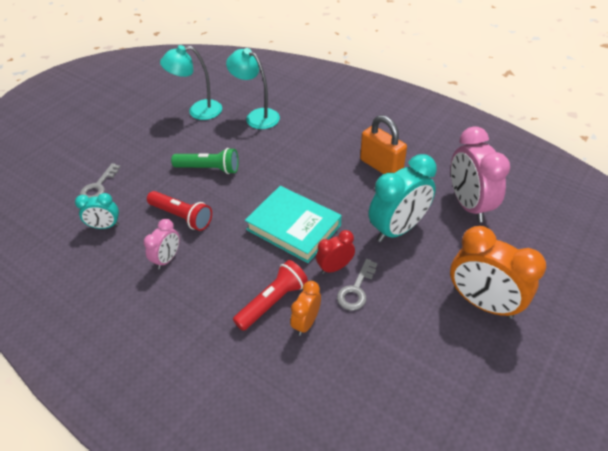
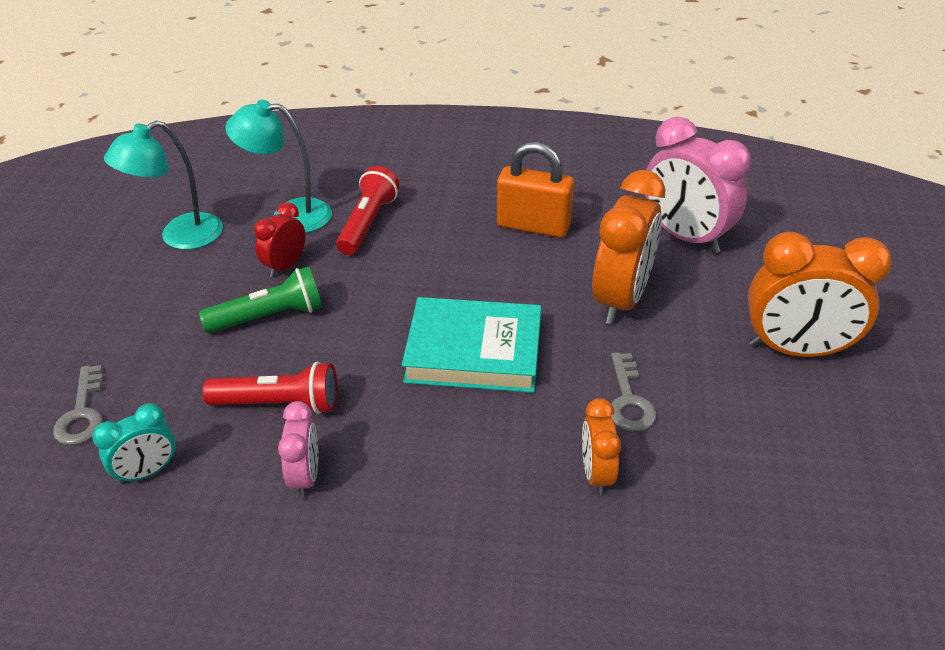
camera: 30 degrees left, 5 degrees down
(272, 302) = (525, 467): red flashlight -> red flashlight (368, 223)
(335, 267) = (576, 383): red clock -> red clock (285, 266)
(398, 229) = (621, 299): turquoise clock -> orange clock

